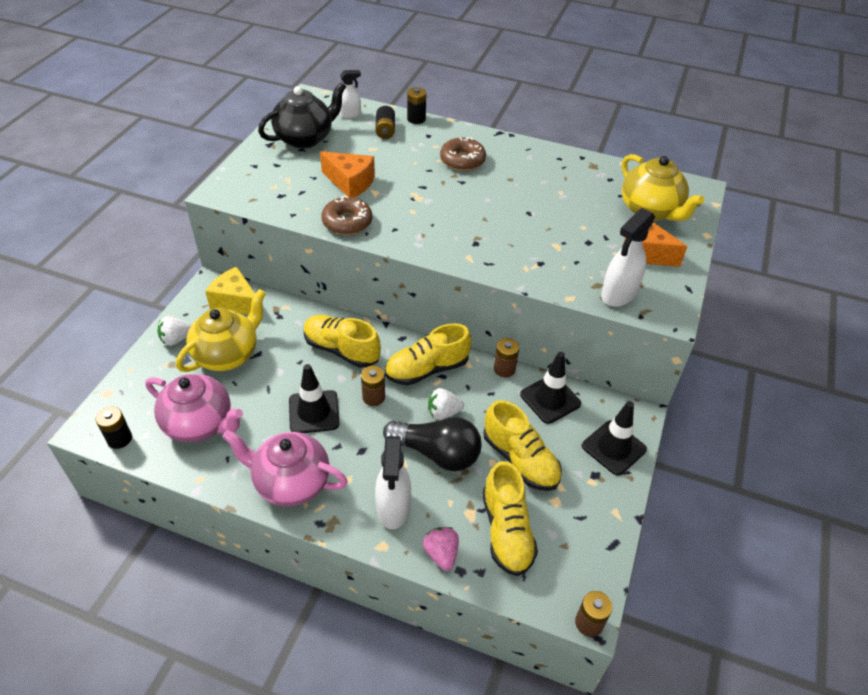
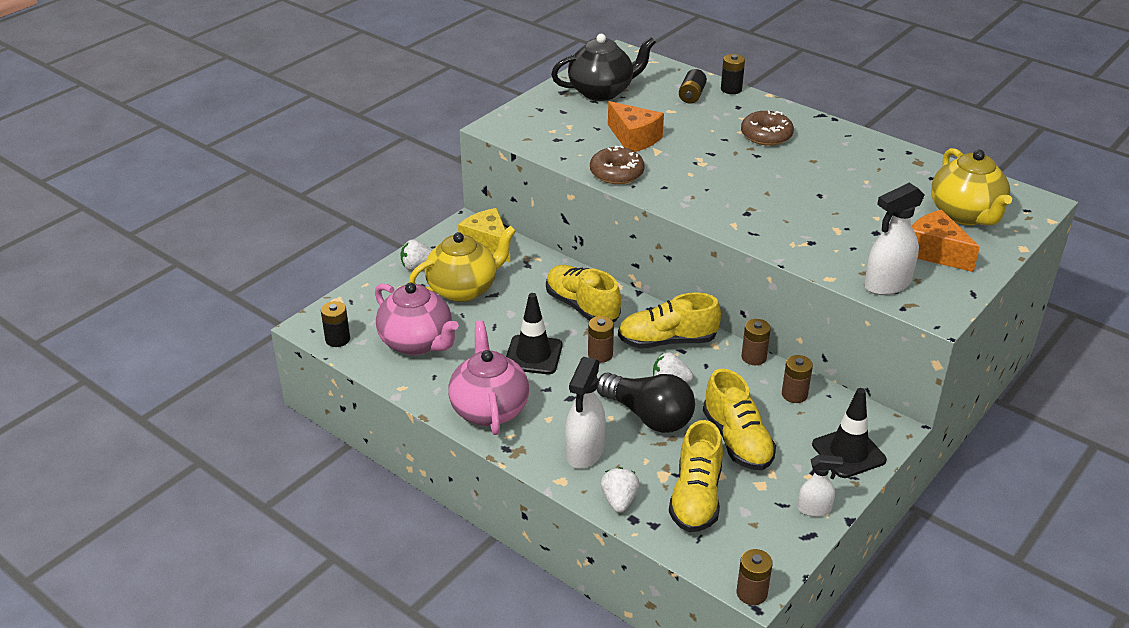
camera: 20 degrees right, 10 degrees down
(291, 482) = (489, 409): pink teapot -> pink teapot turned 45 degrees clockwise
(350, 114) = (659, 76): white spray bottle -> white spray bottle (814, 509)
(441, 554) = (619, 500): pink strawberry -> white strawberry
(550, 399) = (794, 394): black traffic cone -> brown battery

